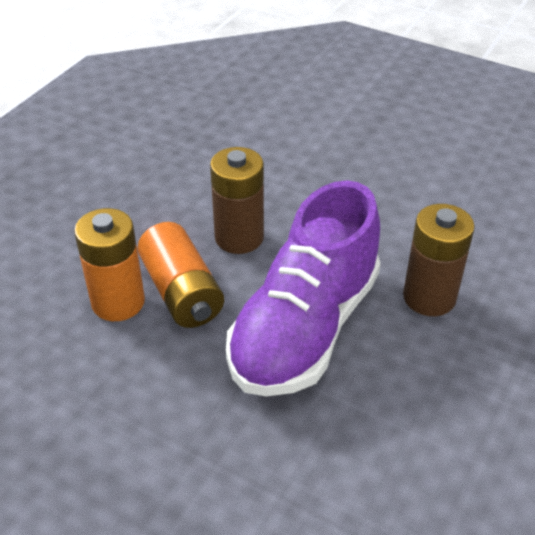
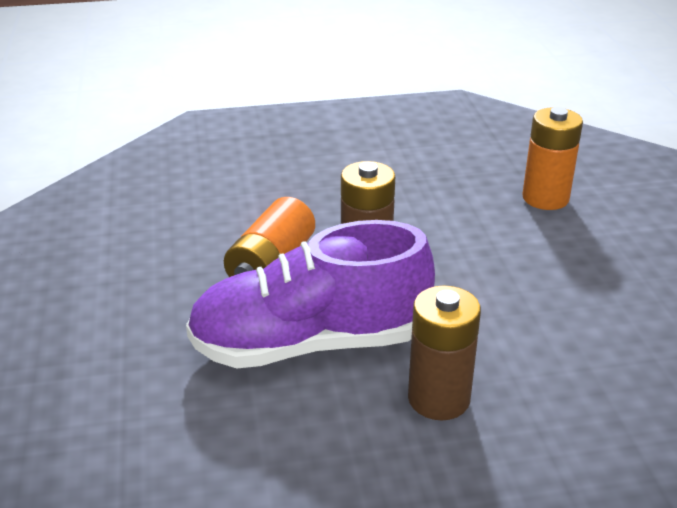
camera: 50 degrees right, 10 degrees down
(118, 302) = (226, 242): orange battery -> orange battery (545, 198)

